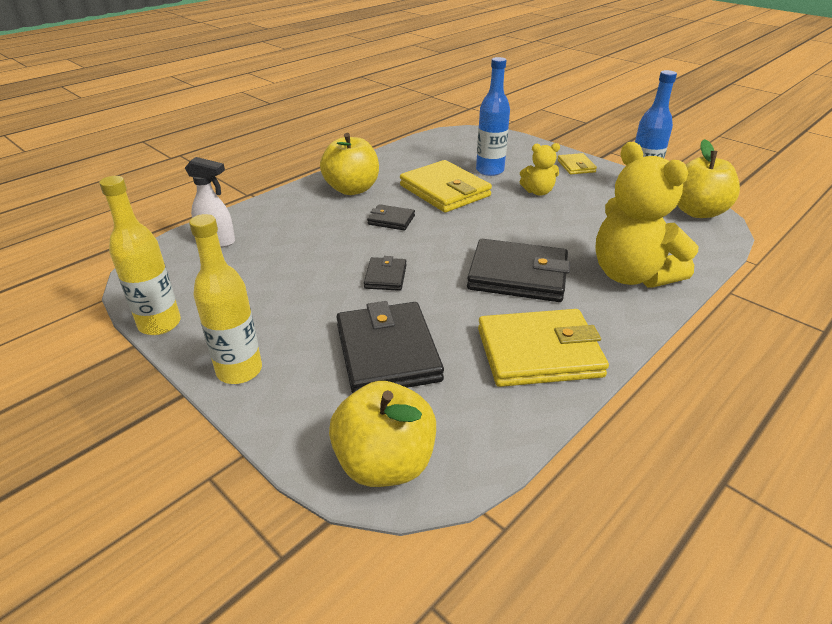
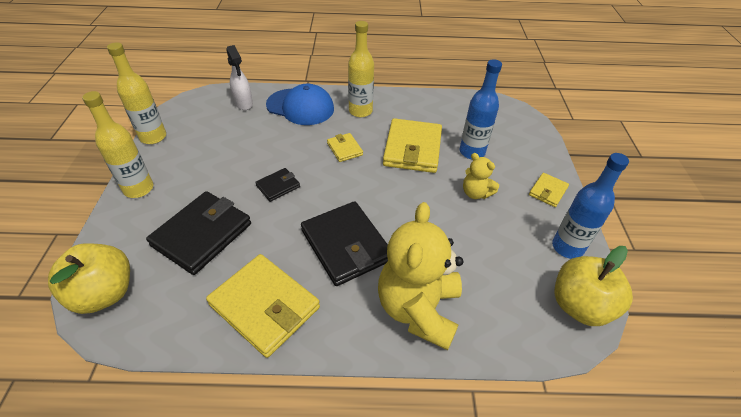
camera: 45 degrees right, 10 degrees up
(287, 214) = (300, 107): none -> blue cap
(352, 189) = (360, 111): yellow apple -> yellow bottle
(391, 220) = (344, 149): black wallet -> yellow wallet

